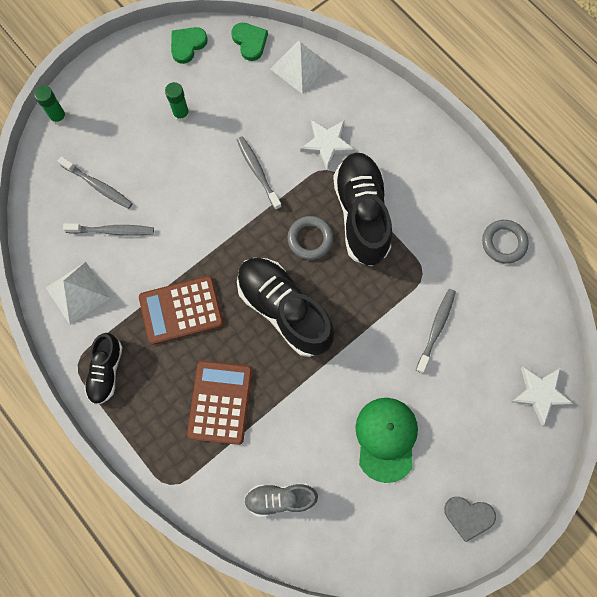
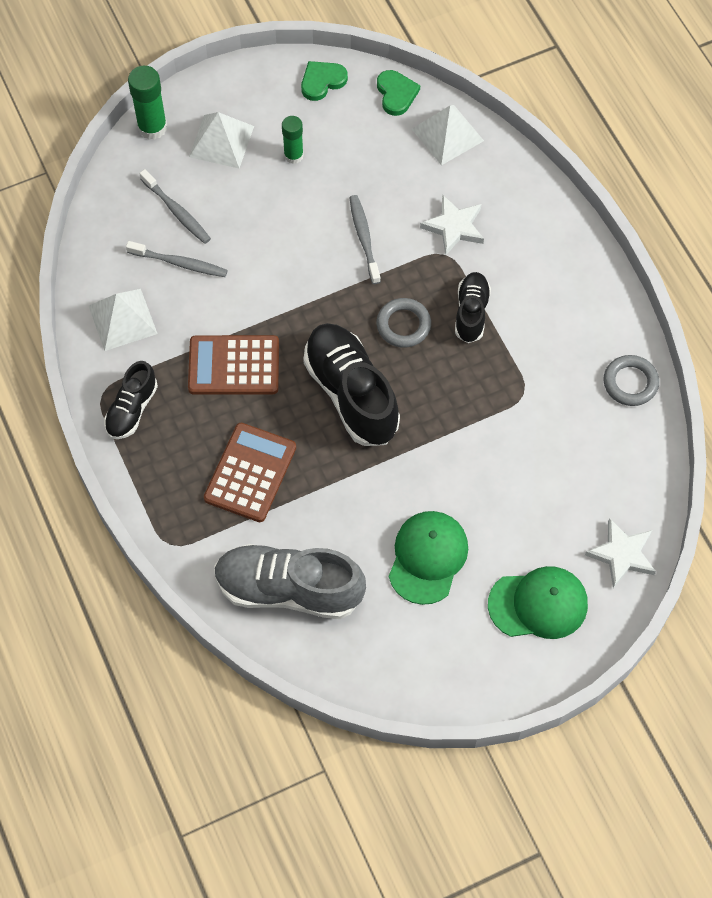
camera: 15 degrees right, 10 degrees down
(58, 117) = (152, 127): green glue stick -> green glue stick, size x1.51
(119, 116) = (221, 141): none -> white pyramid
(280, 498) = (289, 589): grey shoe -> grey shoe, size x1.80
(361, 214) = (471, 313): black shoe -> black shoe, size x0.56
(436, 329) = (521, 456): grey toothbrush -> none
(468, 516) = (497, 662): grey heart -> none
(486, 455) = (538, 604): none -> green cap

